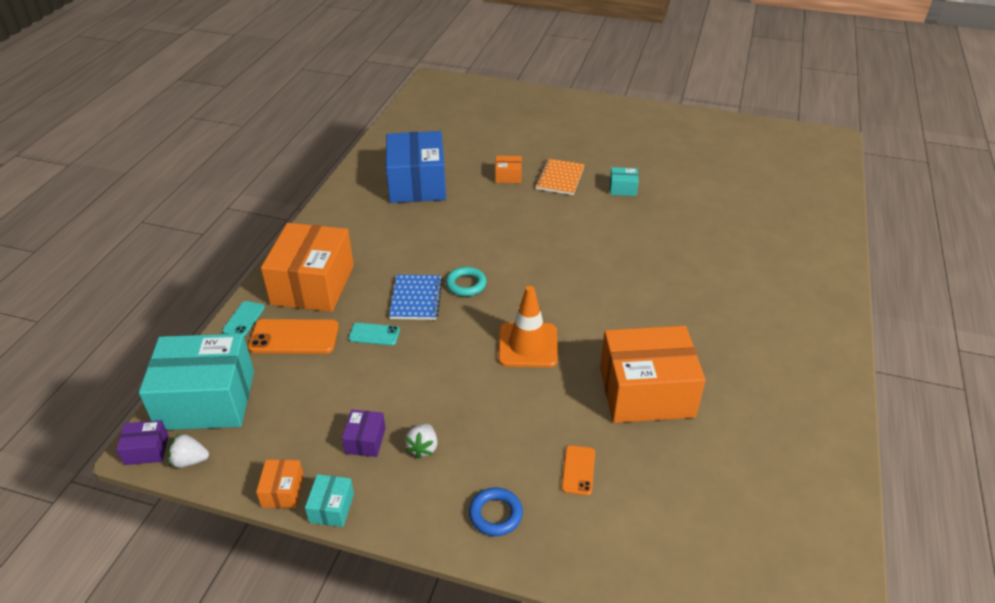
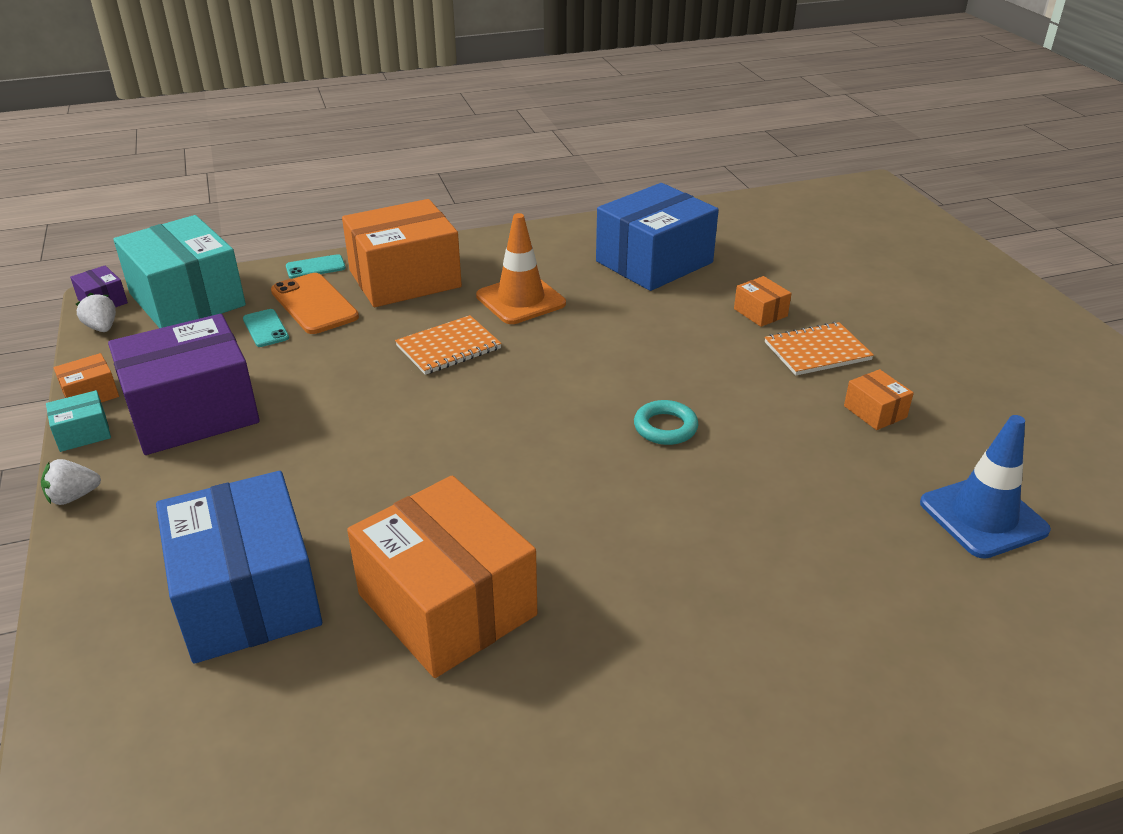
camera: 55 degrees right, 5 degrees down
(365, 440) = (193, 412): purple box -> purple box, size x2.37
(374, 334) = (362, 347): turquoise phone -> turquoise phone (266, 328)
(416, 298) = (448, 347): blue notebook -> orange notebook
(423, 447) = (207, 455): white strawberry -> white strawberry (73, 497)
(466, 284) = (510, 369): turquoise ring -> turquoise ring (665, 427)
(495, 514) = (132, 553): blue ring -> none
(528, 345) = (445, 461): orange traffic cone -> orange traffic cone (520, 300)
(578, 470) = (247, 595): orange phone -> blue box
(622, 189) = (875, 411): turquoise box -> orange box
(716, 202) = (983, 517): none -> blue traffic cone

